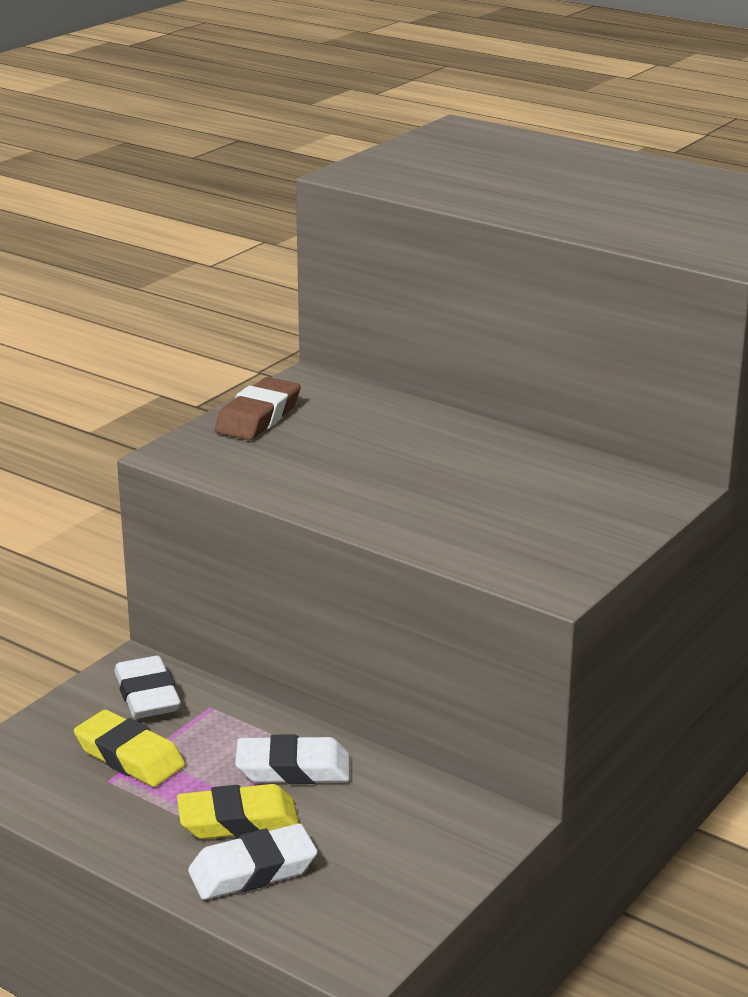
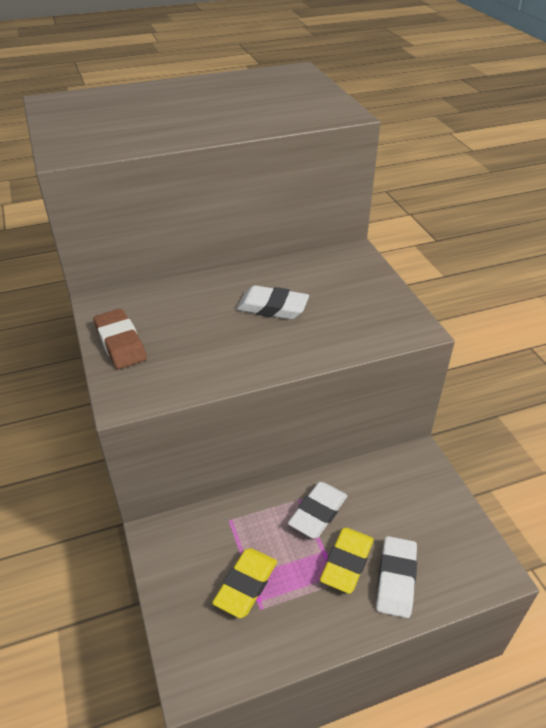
camera: 55 degrees left, 15 degrees up
(129, 756) = (246, 585): yellow eraser -> yellow eraser turned 45 degrees counterclockwise
(147, 695) = (192, 544): white eraser -> white eraser (272, 307)

